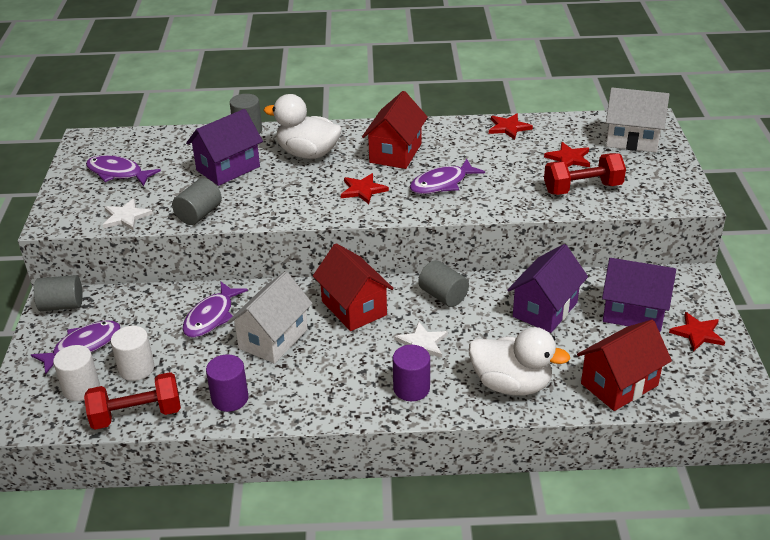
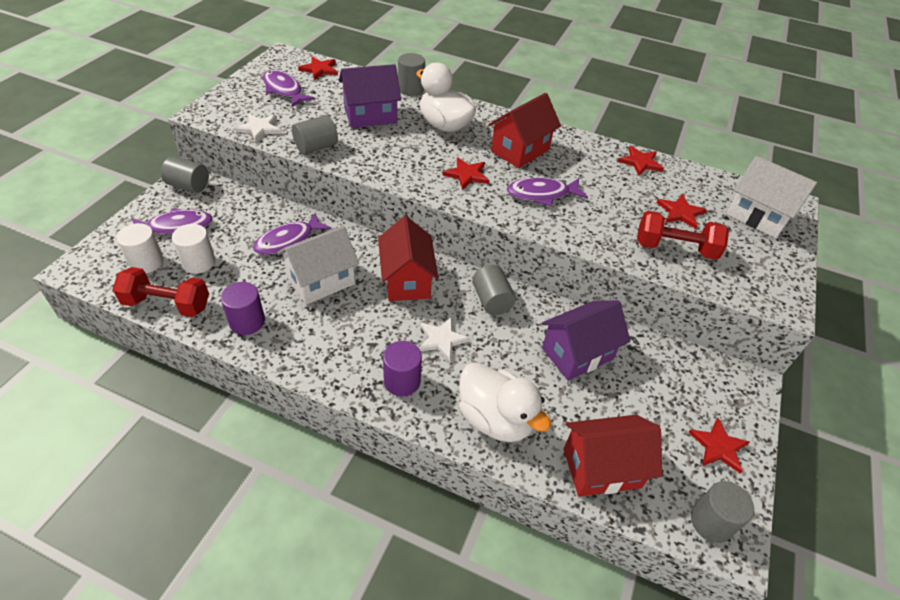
camera: 20 degrees right, 10 degrees up
(137, 141) = (319, 69): none -> red star
(633, 313) = (663, 394): purple house -> none
(722, 386) = (711, 522): none -> grey cylinder

